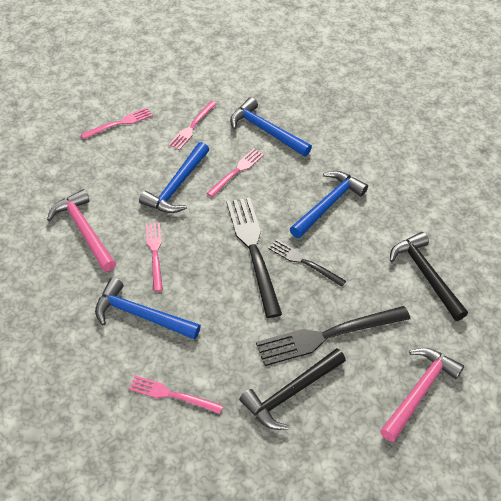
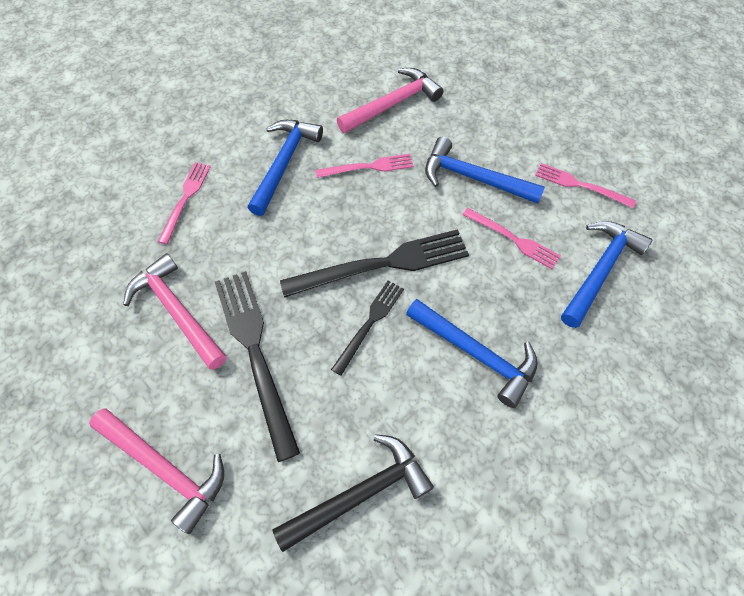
camera: 90 degrees right, 10 degrees up
(119, 123) = (562, 114): pink fork -> none
(290, 393) = (177, 311): black hammer -> pink hammer

